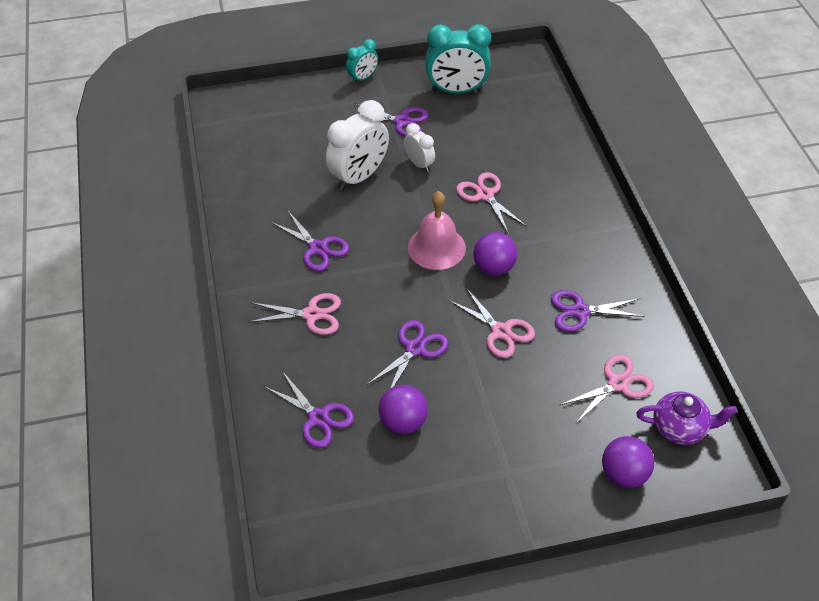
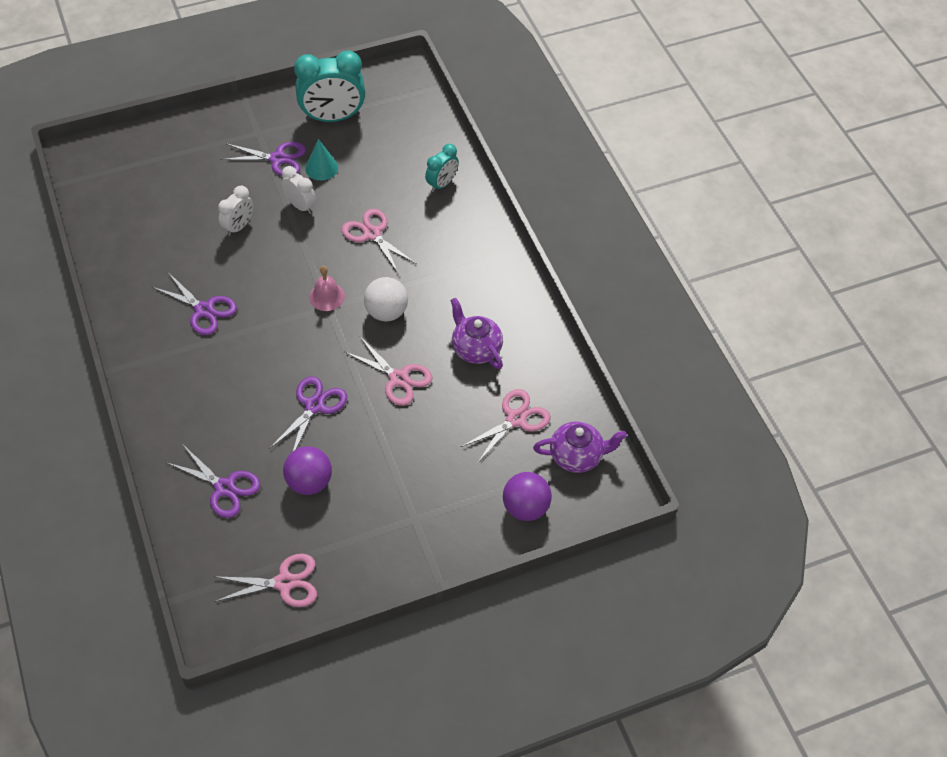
camera: 10 degrees left, 5 degrees up
(311, 314) = (206, 382): pink scissors -> pink scissors (284, 582)
(359, 177) = (239, 226): white clock -> white clock, size x0.54
(362, 78) = (231, 112): turquoise clock -> turquoise clock (442, 184)
(436, 247) = (327, 296): pink bell -> pink bell, size x0.60
(442, 132) = (321, 168): none -> turquoise cone
(493, 268) = (386, 312): purple ball -> white ball
(580, 311) = (476, 349): purple scissors -> purple teapot

